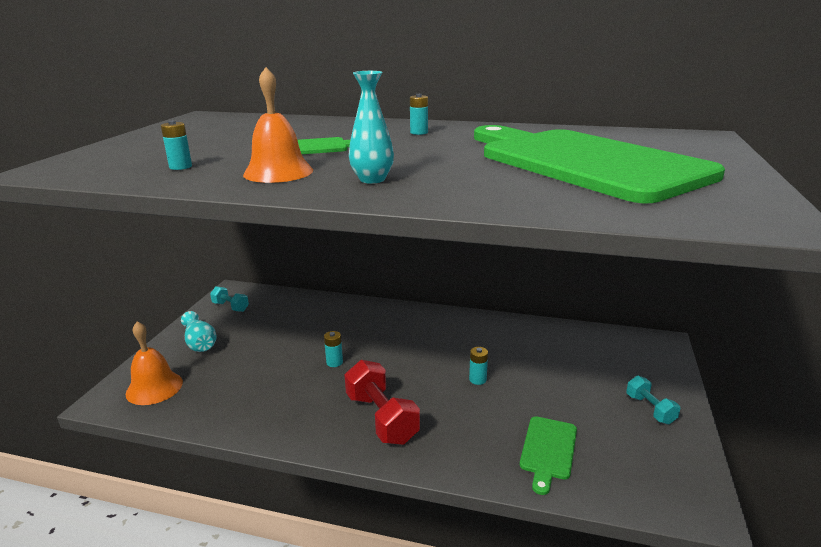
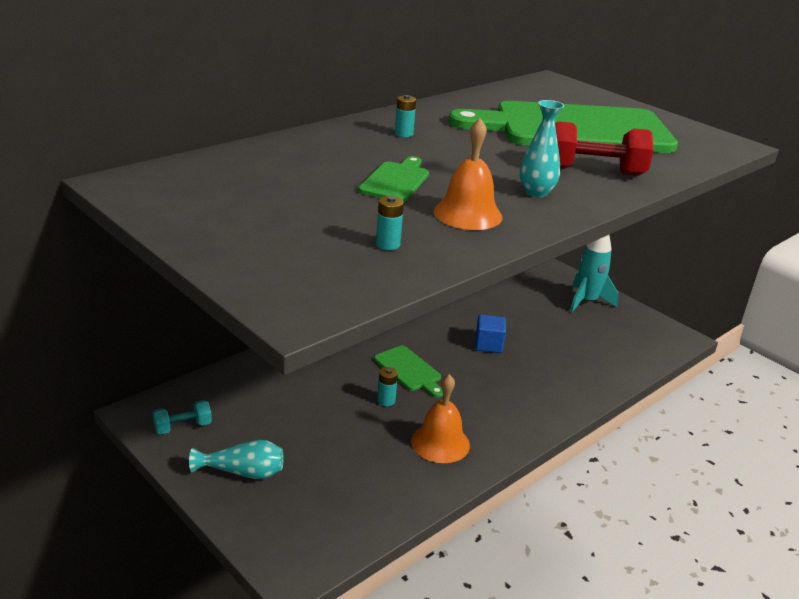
camera: 60 degrees left, 5 degrees up
(154, 387) = (304, 529): orange bell -> orange bell (440, 443)
(381, 418) = (495, 409): red dumbbell -> red dumbbell (594, 171)
(477, 379) = (488, 345): turquoise battery -> blue cube
(548, 450) = (593, 358): green cutting board -> green cutting board (409, 370)
(650, 409) = (586, 301): turquoise dumbbell -> turquoise rocket

